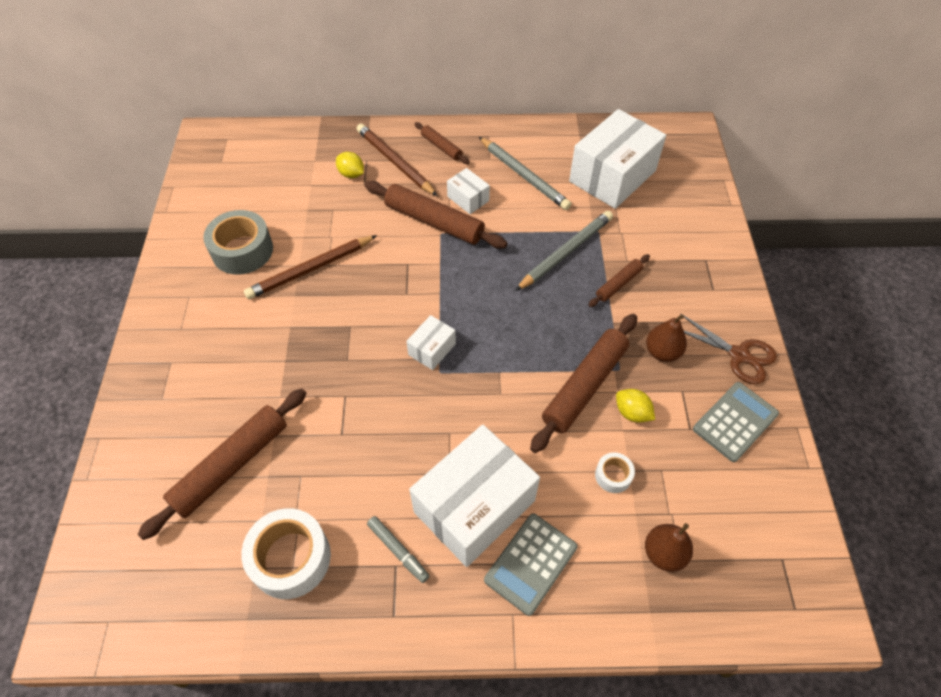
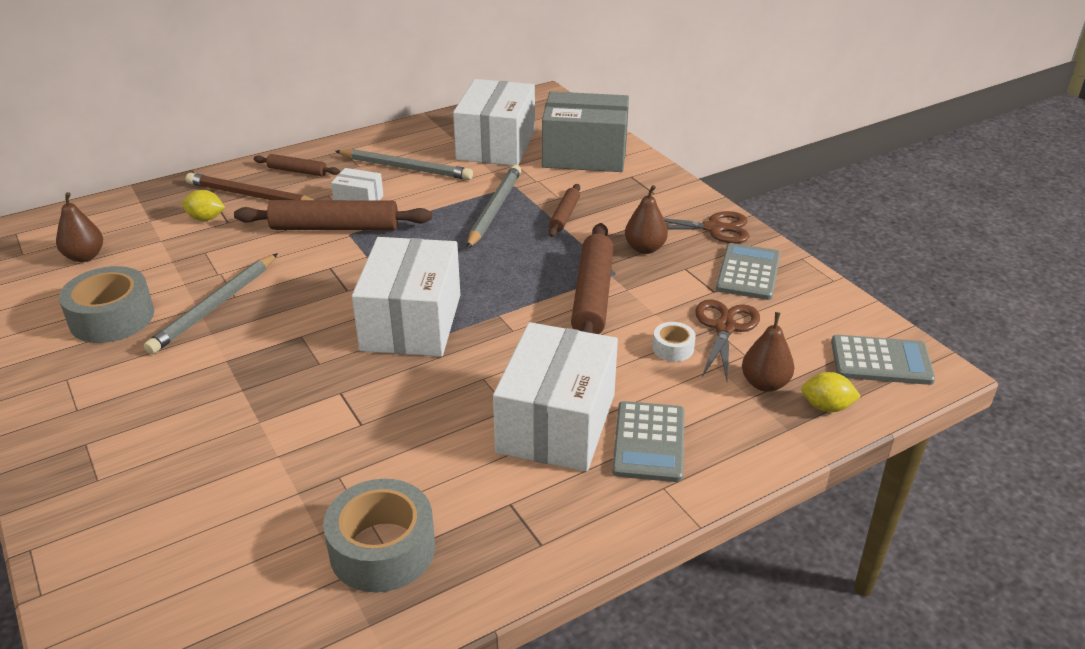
camera: 30 degrees left, 20 degrees down
(231, 465) = (242, 501): brown rolling pin -> none
(256, 181) = (85, 256): none -> brown pear
(291, 558) = (382, 549): white tape -> grey tape
(310, 269) = (215, 306): brown pencil -> grey pencil
(398, 551) = (503, 490): grey marker -> none
(432, 349) = (411, 322): white box -> white box, size x2.17
(632, 413) = (653, 299): yellow lemon -> yellow lemon (826, 407)
(671, 475) = (724, 328): none -> brown scissors
(681, 217) = (584, 155): none -> grey box
(785, 583) = (881, 361): none -> grey calculator

